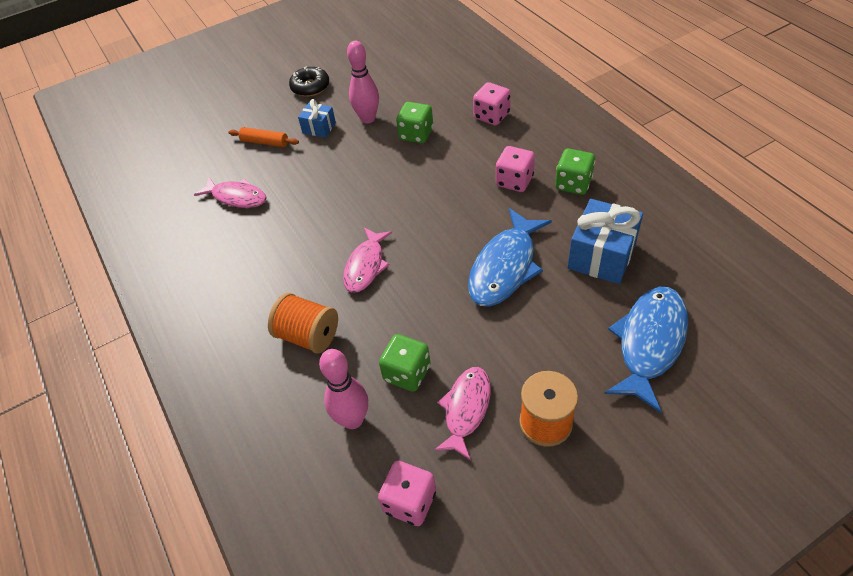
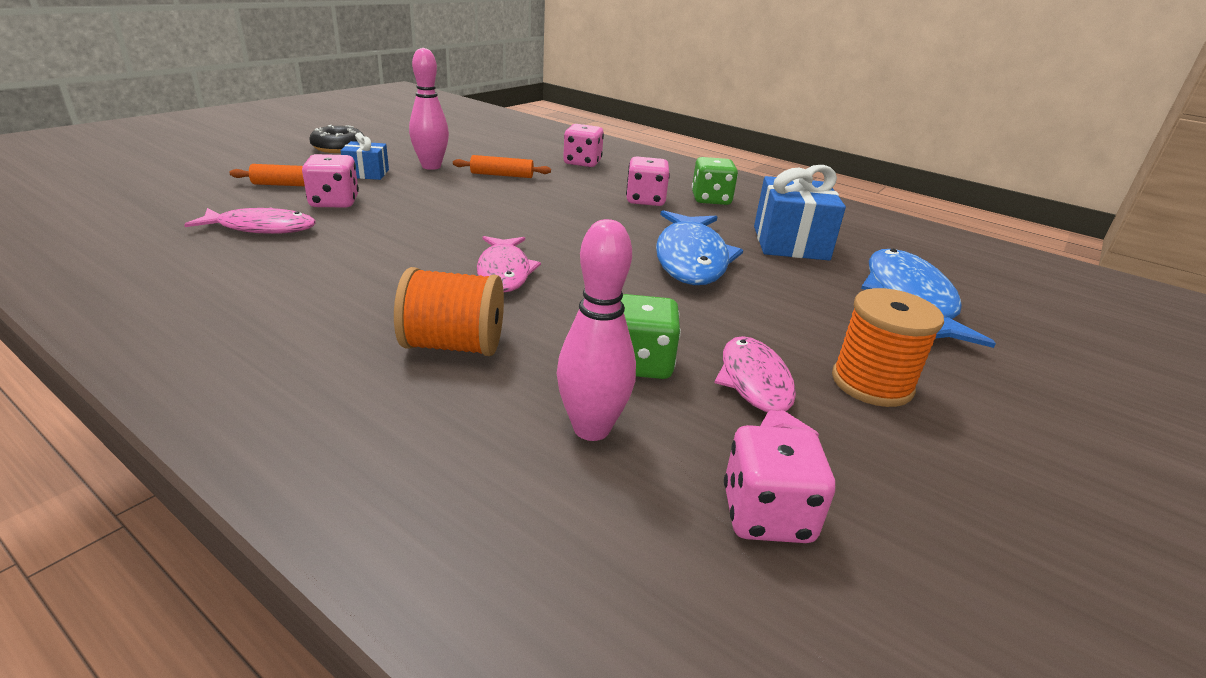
camera: 30 degrees left, 20 degrees down
(287, 168) = (334, 202): none -> pink dice
(416, 134) = (502, 175): green dice -> orange rolling pin

